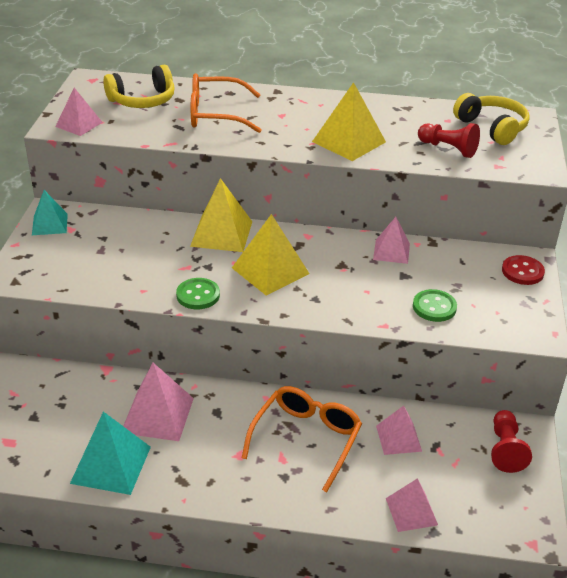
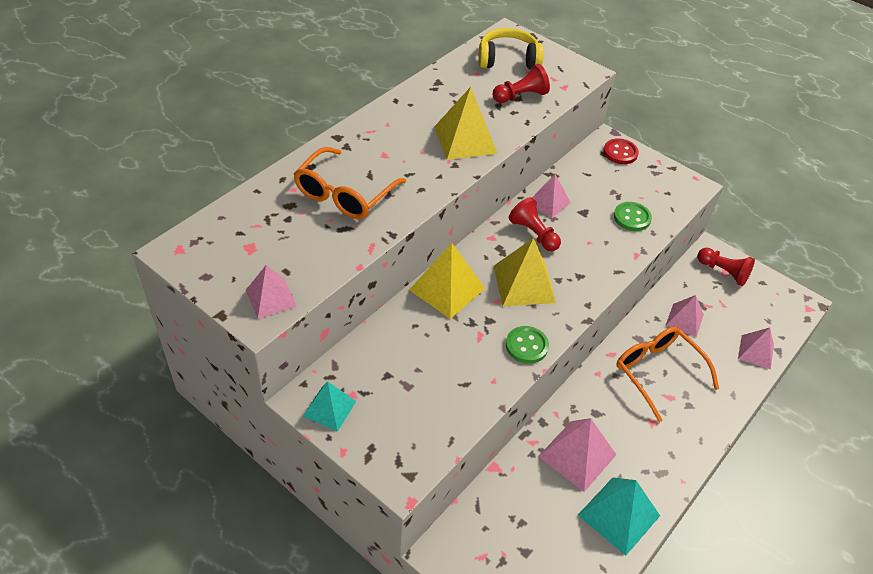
camera: 60 degrees left, 10 degrees up
(143, 100) = (266, 230): yellow headphones -> none
(339, 256) = (533, 234): none -> red pawn

